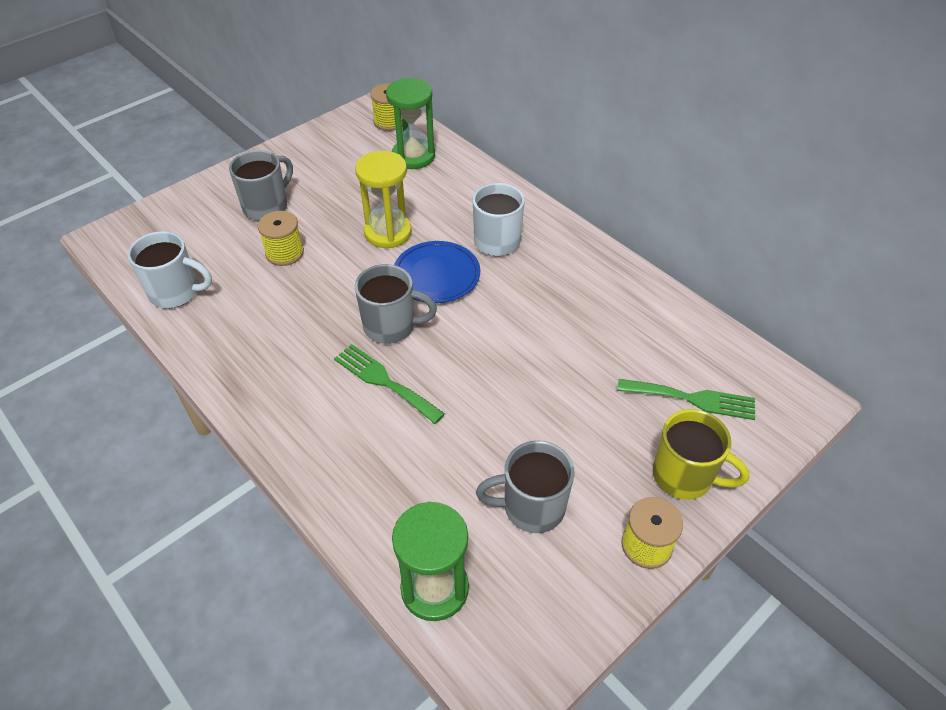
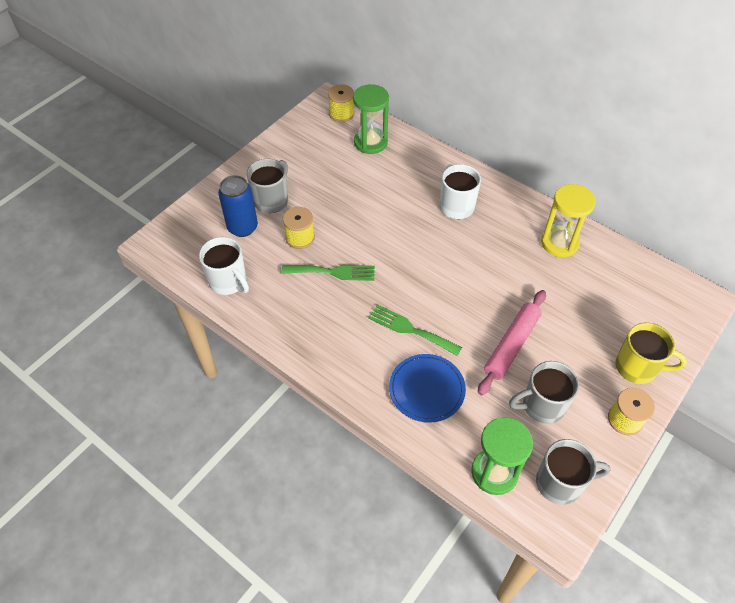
camera: 10 degrees left, 5 degrees up
(176, 292) = (228, 282): white mug -> white mug turned 45 degrees clockwise
(219, 232) = (242, 227): none -> blue can
(388, 232) = (373, 210): yellow hourglass -> yellow hourglass (559, 243)
(391, 326) = (401, 286): grey mug -> grey mug (560, 483)
(436, 275) = (420, 240): blue plate -> blue plate (426, 389)
(514, 421) = (511, 345): none -> pink rolling pin
(692, 399) = (628, 310): green fork -> green fork (333, 272)

